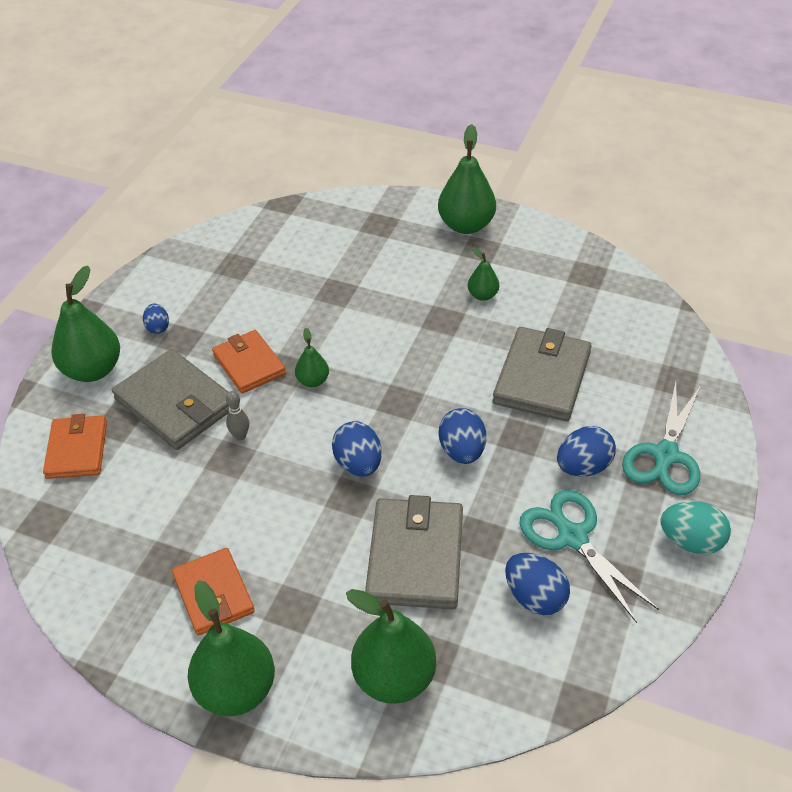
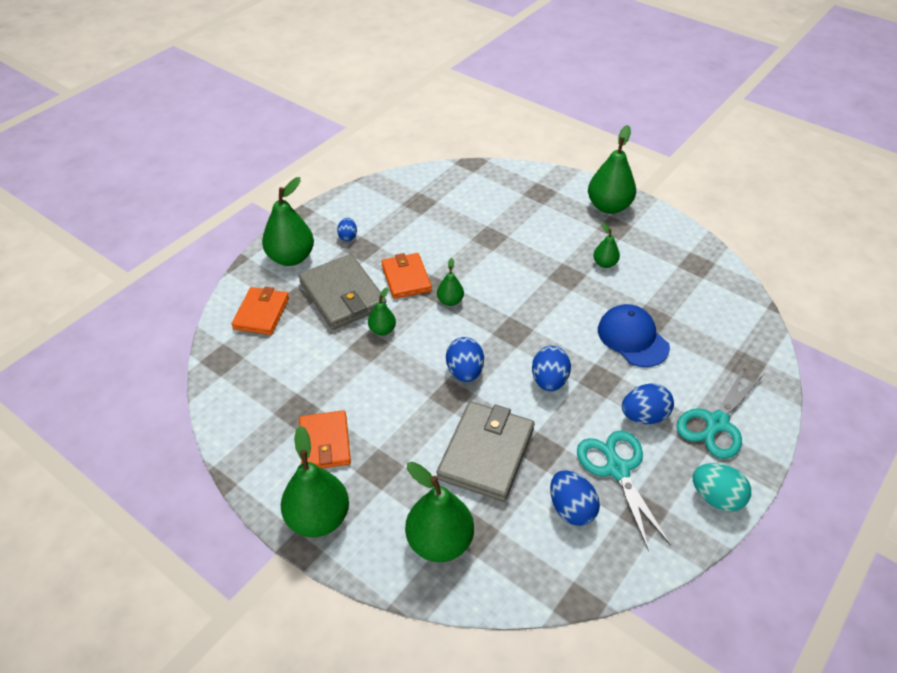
camera: 15 degrees right, 0 degrees up
(240, 436) = (382, 330): grey bowling pin -> green pear
(542, 378) = (632, 338): grey wallet -> blue cap

